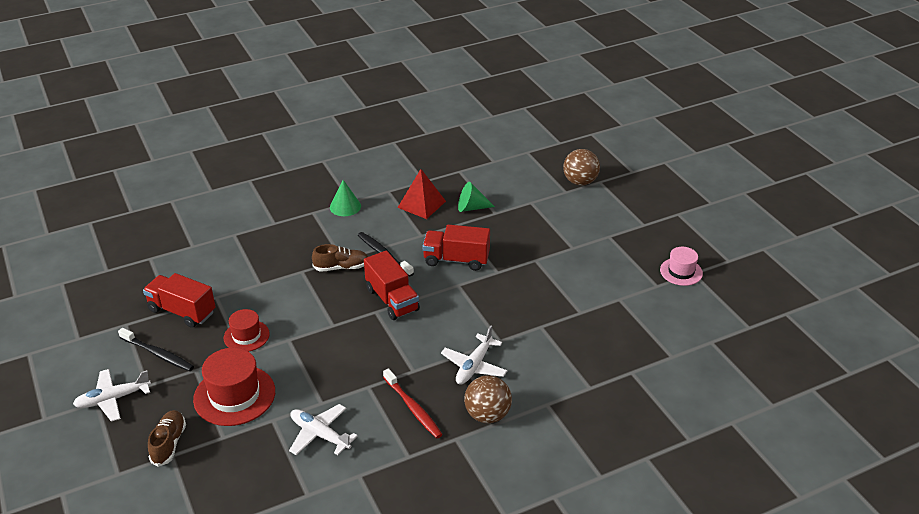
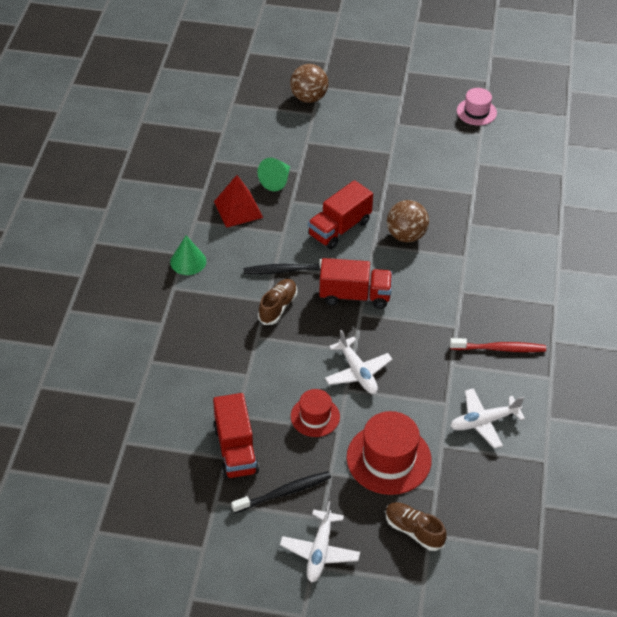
camera: 55 degrees left, 10 degrees up
(182, 311) = (235, 450): red truck -> red truck turned 75 degrees counterclockwise
(474, 366) = (482, 287): white plane -> white plane (357, 372)
(487, 415) = (542, 309): brown ball -> brown ball (406, 235)

